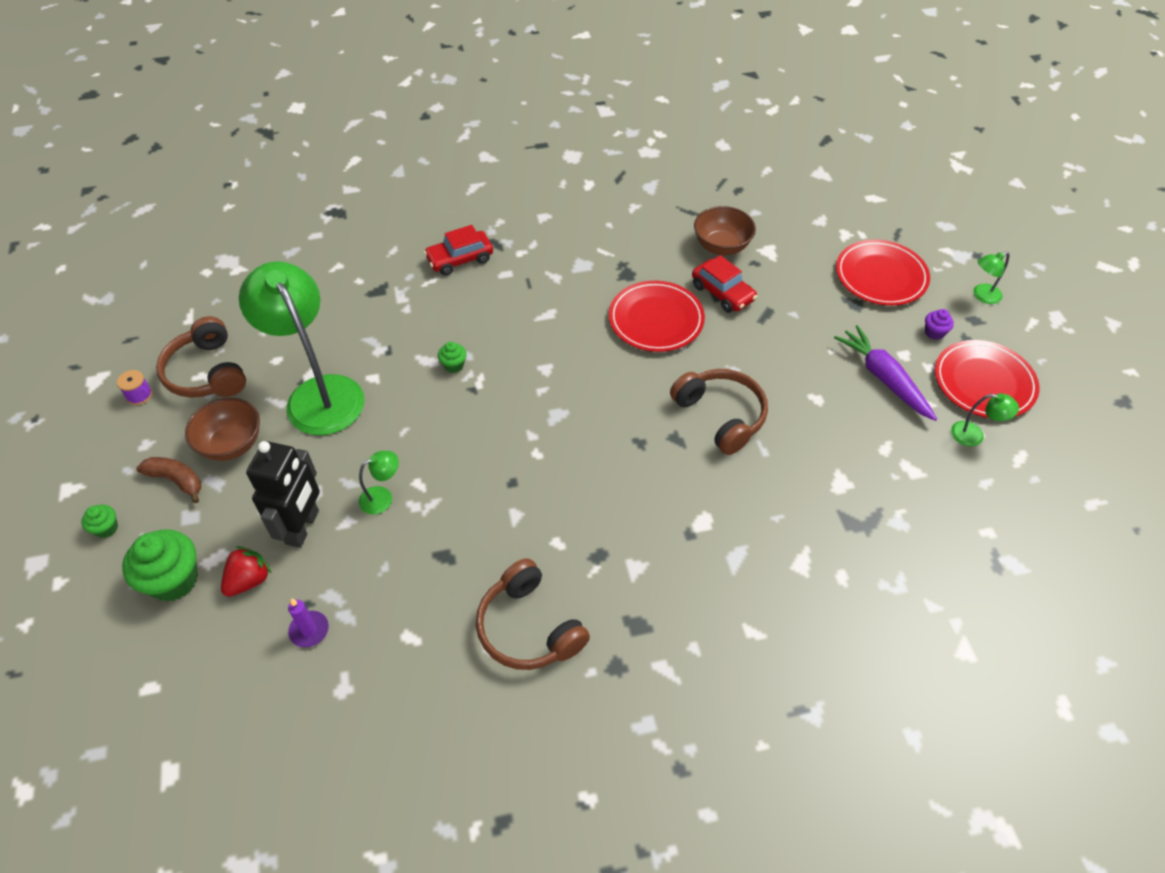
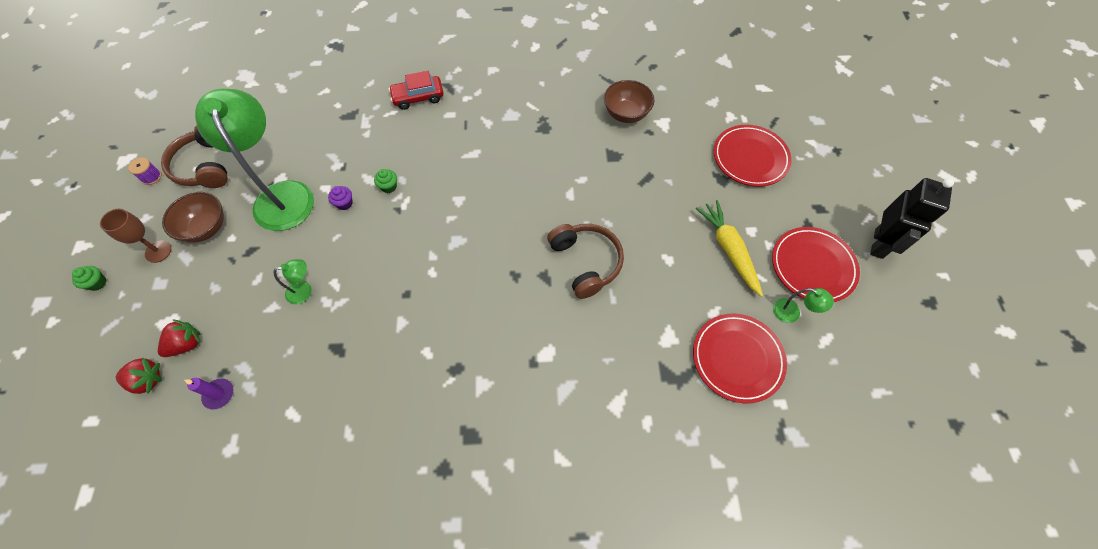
camera: 10 degrees right, 10 degrees up
(174, 580) = (133, 334): green cupcake -> none
(176, 480) = (158, 251): brown banana -> brown goblet
(210, 629) = (147, 380): none -> red strawberry
(303, 527) = (238, 306): black robot -> black robot (879, 244)
(529, 628) = (384, 422): brown headphones -> none
(656, 320) = (556, 170): red plate -> red plate (737, 358)
(722, 293) = (616, 154): red car -> none
(883, 378) = (728, 249): purple carrot -> yellow carrot
(934, 333) = (782, 215): purple cupcake -> purple cupcake (344, 203)
(982, 296) = (831, 187): green lamp -> none

